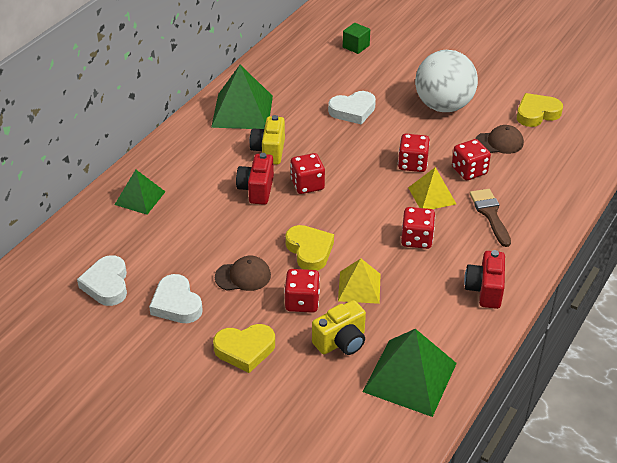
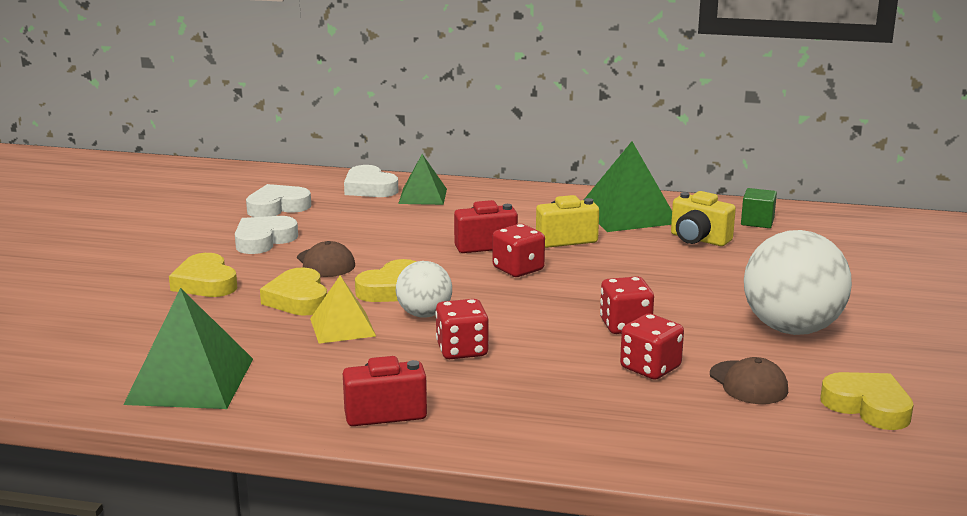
camera: 70 degrees right, 20 degrees down
(302, 302) = (298, 299): red dice -> yellow heart
(341, 342) = (238, 331): yellow camera -> yellow camera (698, 239)
(353, 111) = (703, 272): white heart -> white heart (369, 188)
(356, 46) = (858, 252): green cube -> green cube (757, 222)
(357, 244) = (424, 314): none -> white ball
(432, 195) = (566, 348): yellow pyramid -> none
(490, 214) = (559, 396): brown brush -> none

